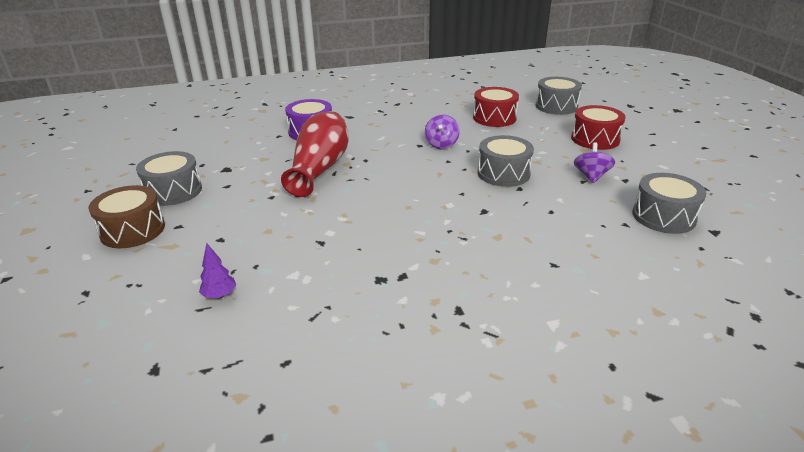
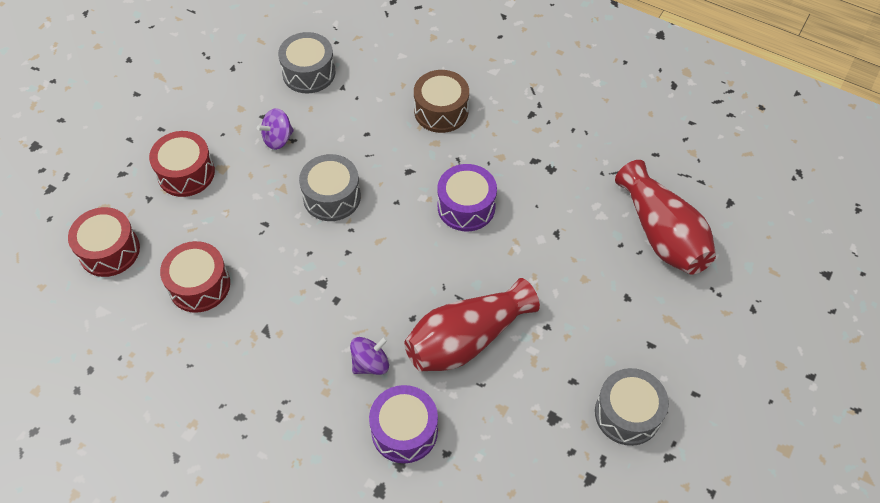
camera: 135 degrees left, 25 degrees up
(133, 230) = (691, 369): brown drum -> brown drum (441, 111)
(219, 295) = (662, 234): purple tree -> red vase
(412, 217) = (466, 207): none -> purple drum
(441, 144) = (316, 283): purple spinning top -> purple spinning top (370, 363)
(556, 106) = (109, 251): grey drum -> red drum

